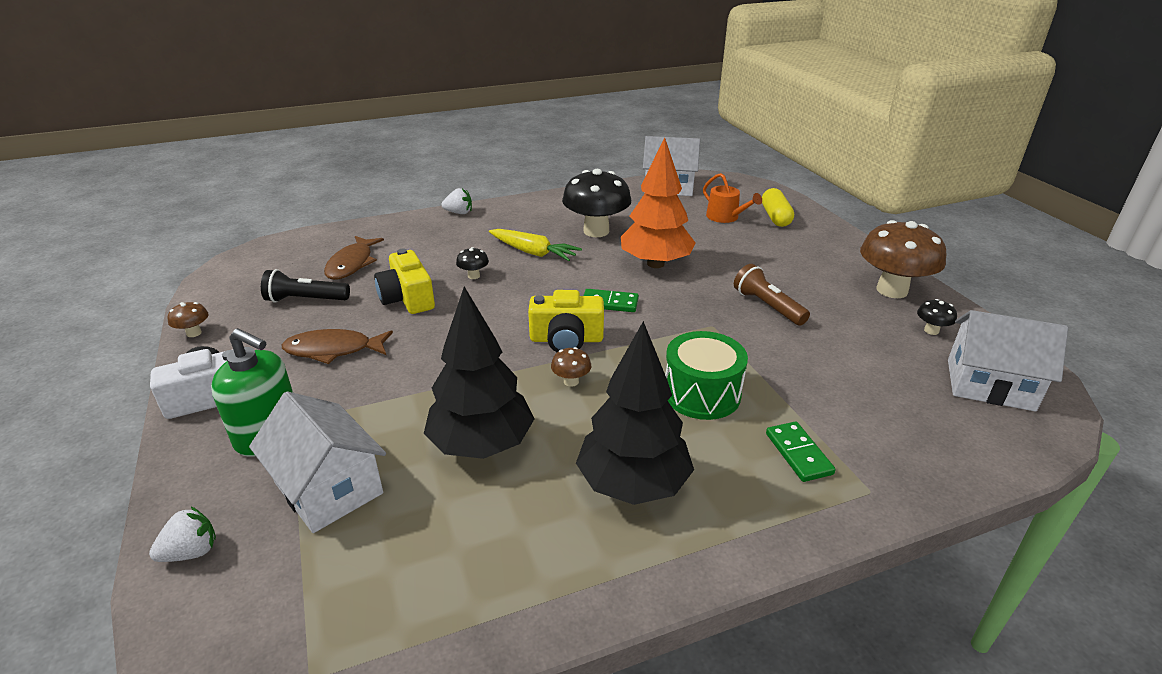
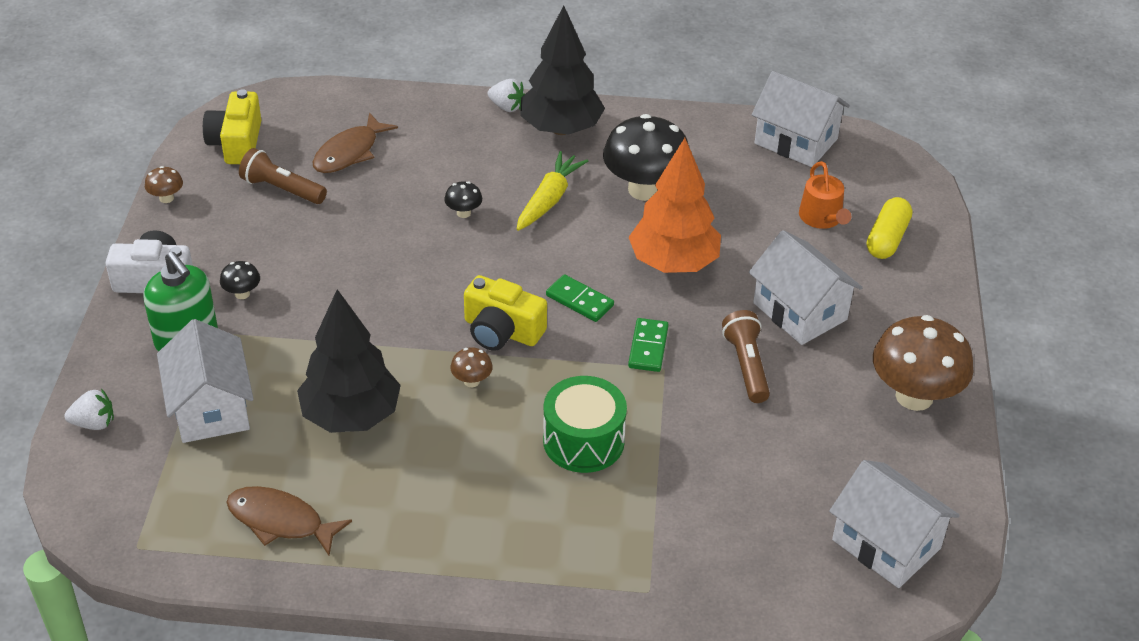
camera: 25 degrees right, 10 degrees up
(306, 300) = (282, 189): black flashlight -> brown flashlight
(333, 350) = (279, 264): brown fish -> brown fish (280, 521)
(407, 298) = (380, 221): yellow camera -> yellow camera (236, 143)
(533, 252) = (549, 199): yellow carrot -> yellow carrot turned 120 degrees counterclockwise
(633, 485) = (450, 503): black tree -> black tree (561, 129)
(767, 266) = (800, 311): none -> white house
(798, 453) = (618, 533): green domino -> green domino (648, 347)
(931, 331) = (898, 463): black mushroom -> black mushroom (242, 294)

